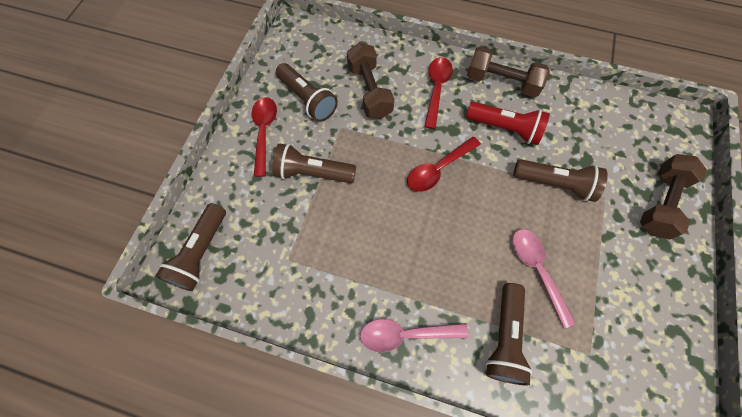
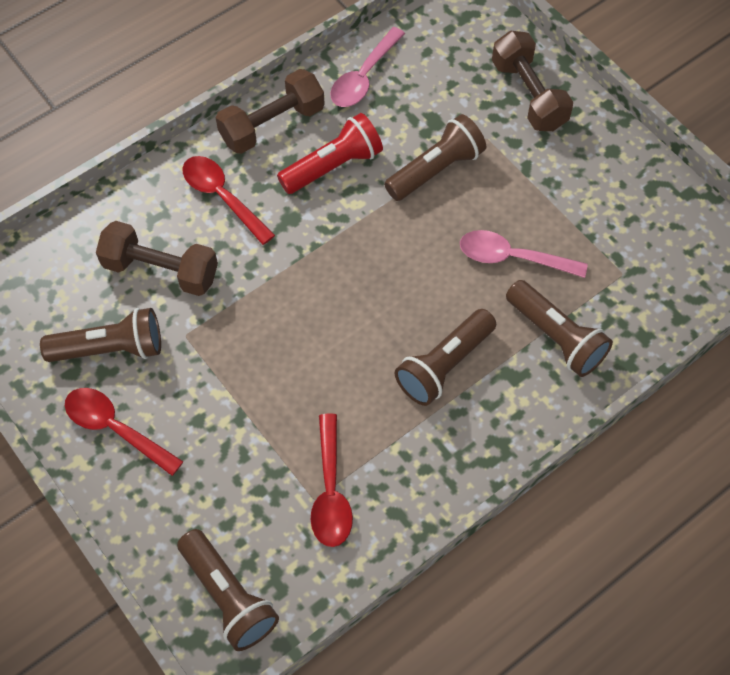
camera: 55 degrees left, 5 degrees down
(313, 173) = (222, 405): brown flashlight -> brown flashlight (444, 365)
(405, 334) = (487, 428): pink spoon -> pink spoon (364, 77)
(438, 169) = (328, 268): red spoon -> red spoon (330, 491)

